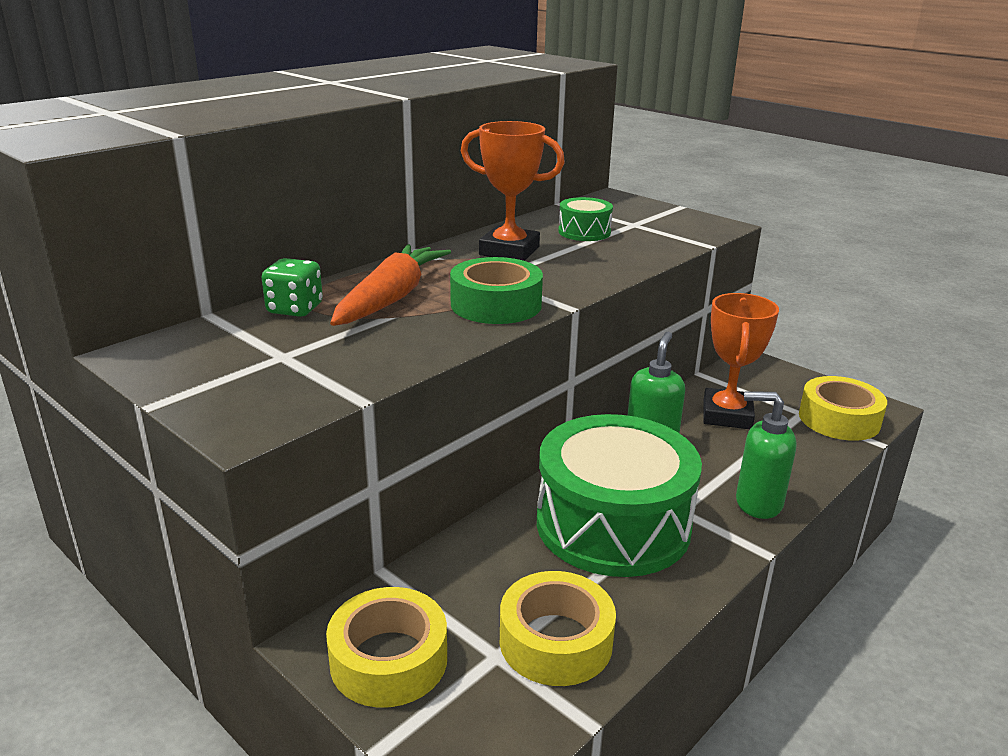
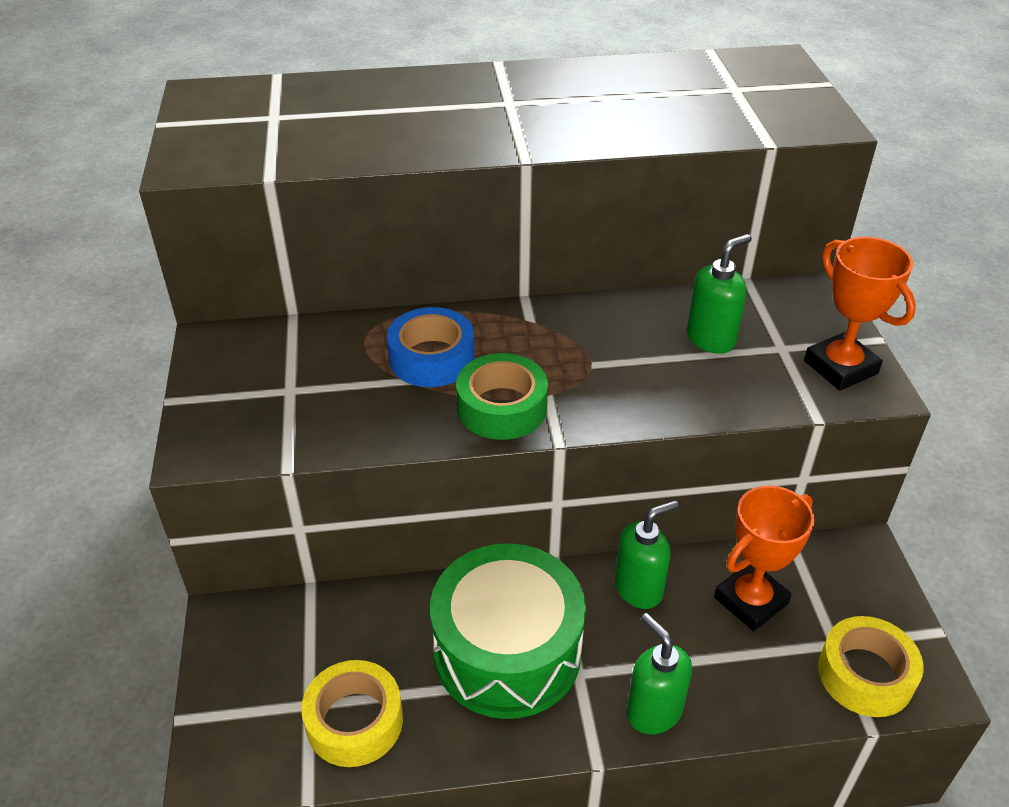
camera: 40 degrees right, 15 degrees up
(295, 309) = (352, 337): green dice -> none
(389, 660) = (246, 659): yellow tape -> none
(391, 298) = (432, 358): orange carrot -> blue tape
(509, 251) = (602, 337): orange trophy -> orange trophy (840, 367)
(584, 232) = (711, 339): green drum -> green soap dispenser

